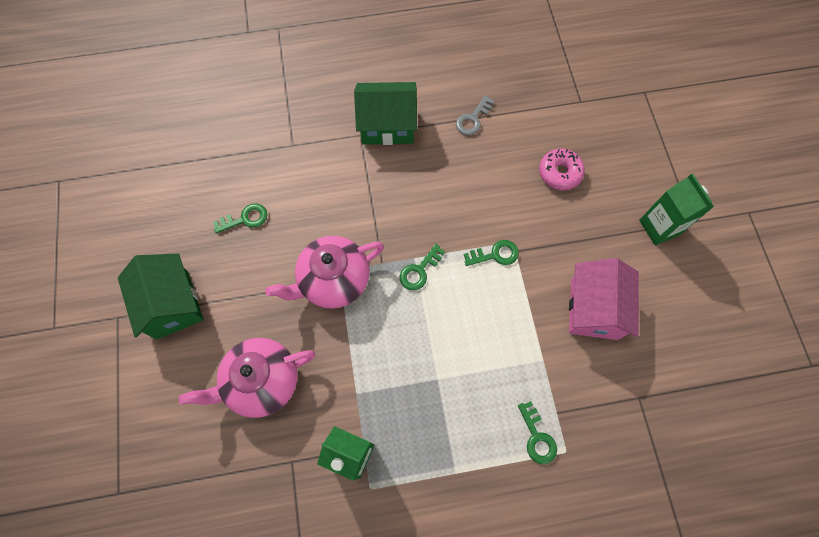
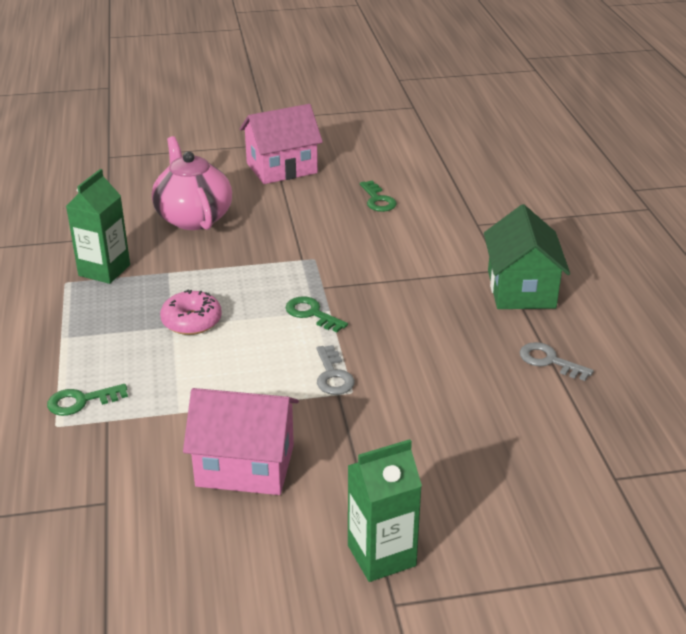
camera: 90 degrees right, 35 degrees down
(172, 304) = (281, 168): green house -> pink house
(333, 281) = (301, 255): pink teapot -> none
(495, 254) = (333, 375): green key -> grey key
(559, 173) = (470, 444): pink donut -> pink donut (191, 321)

